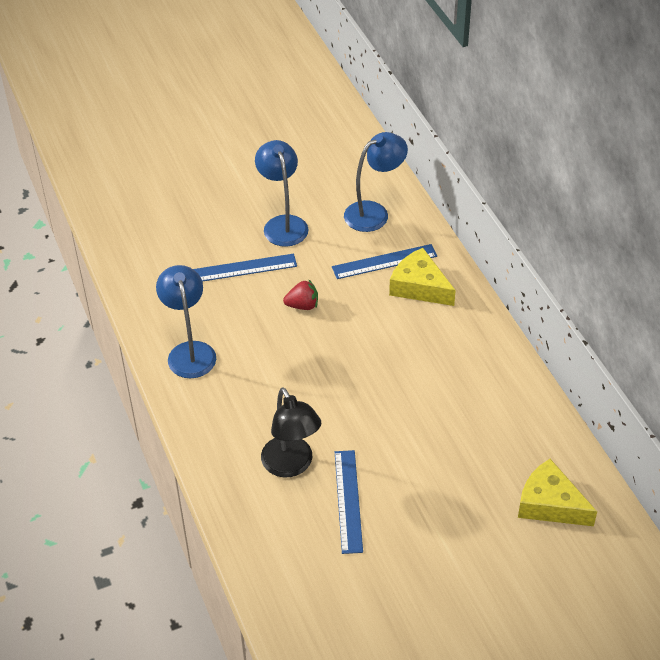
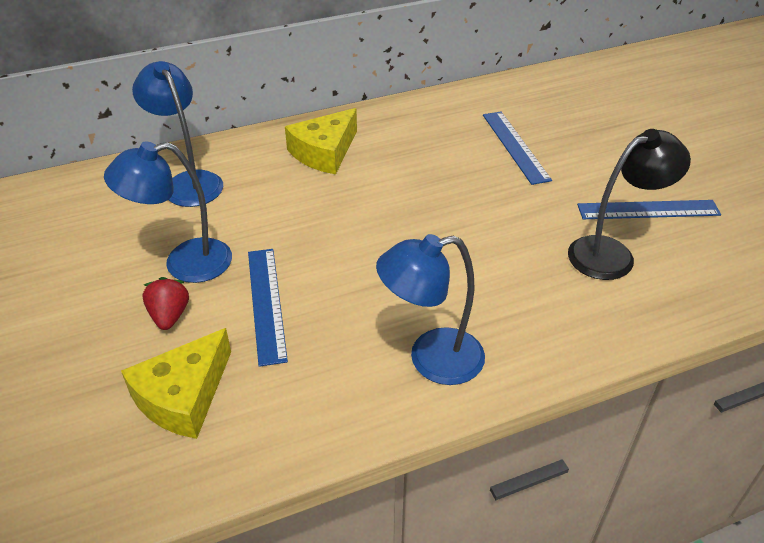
camera: 90 degrees left, 5 degrees down
(302, 305) = (346, 244): red strawberry -> red strawberry (169, 316)
(384, 261) = (278, 176): blue ruler -> blue ruler (515, 146)
(550, 504) = (607, 91): yellow cheese -> yellow cheese (183, 396)

